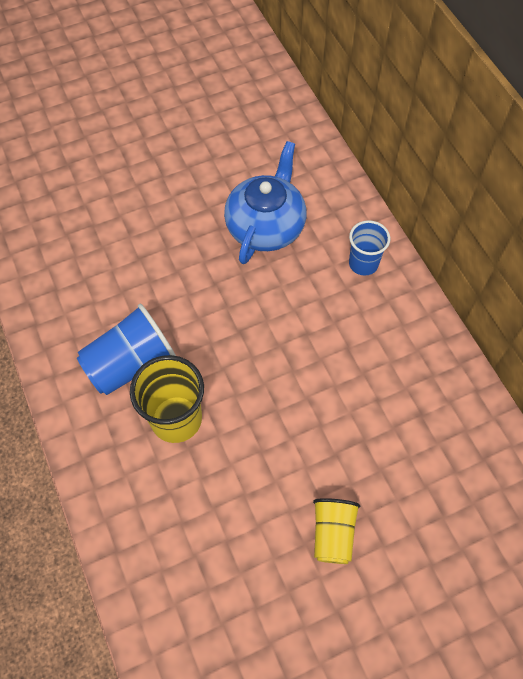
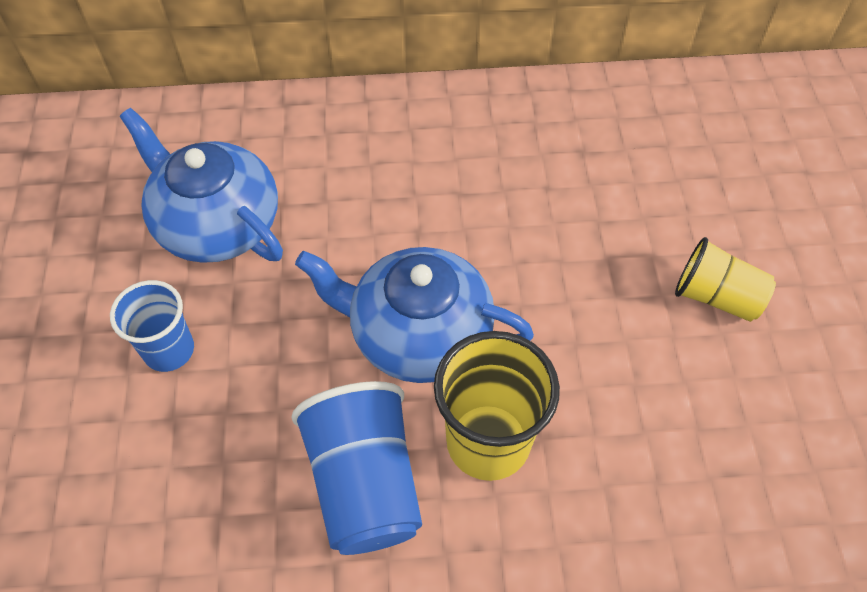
camera: 70 degrees left, 5 degrees down
(233, 358) = (418, 334): none -> blue teapot
(363, 263) = (341, 134): blue cup -> blue cup (169, 350)

